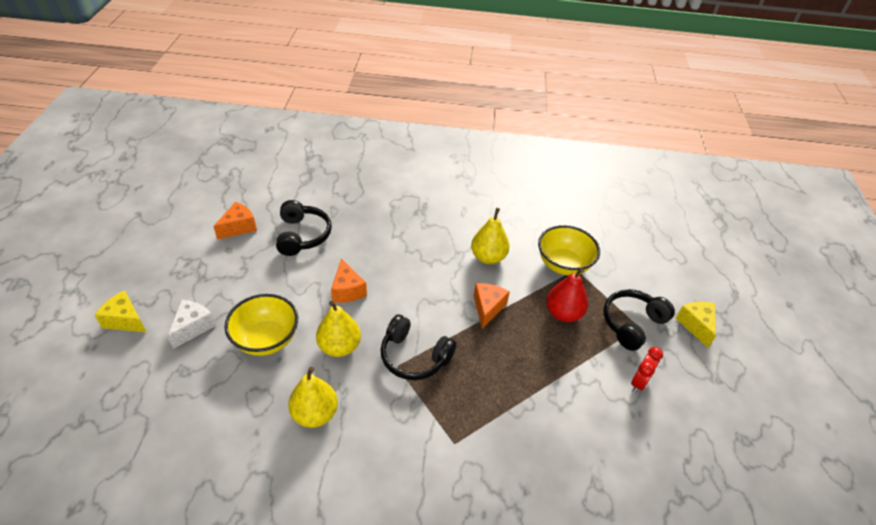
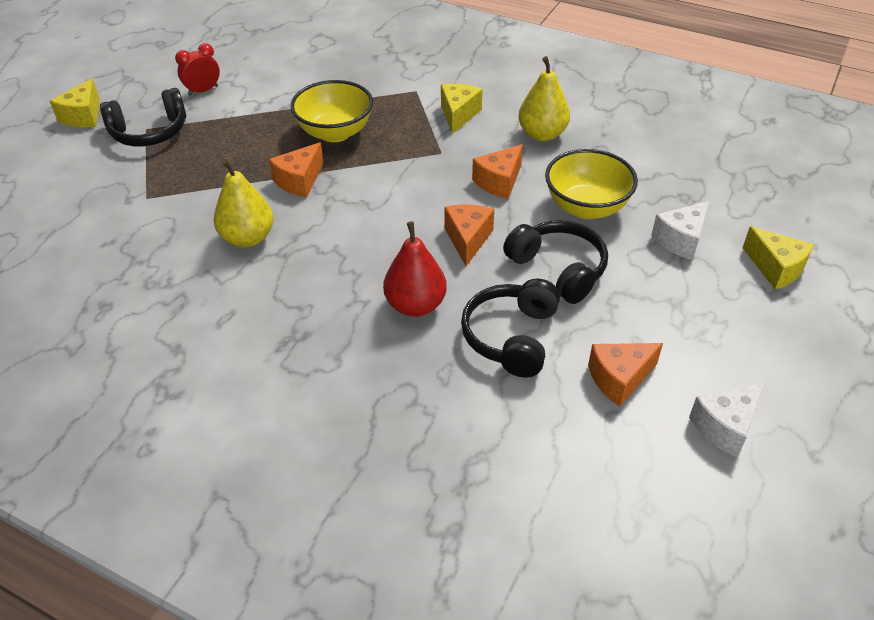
camera: 155 degrees left, 0 degrees up
(182, 217) = (725, 427): none -> white cheese
(339, 347) = (499, 182): yellow pear -> orange cheese
(399, 418) = (458, 115): none -> yellow cheese
(414, 356) = (417, 156): black headphones -> black headphones (558, 269)
(563, 264) = (156, 206): yellow bowl -> yellow bowl (335, 132)
(563, 313) = (215, 157): red pear -> red pear (415, 305)

